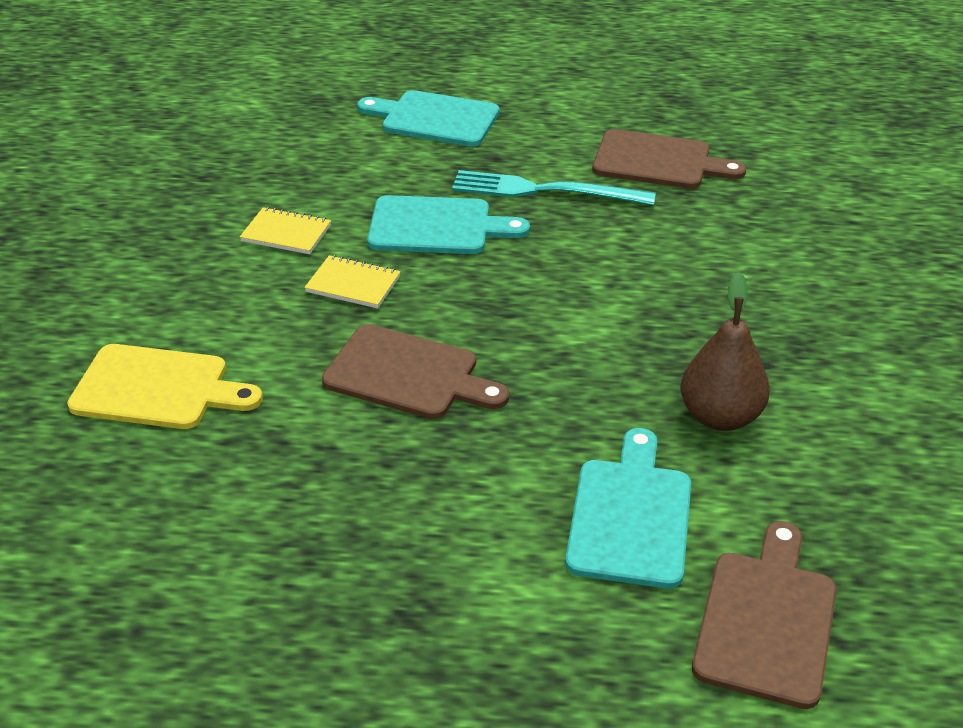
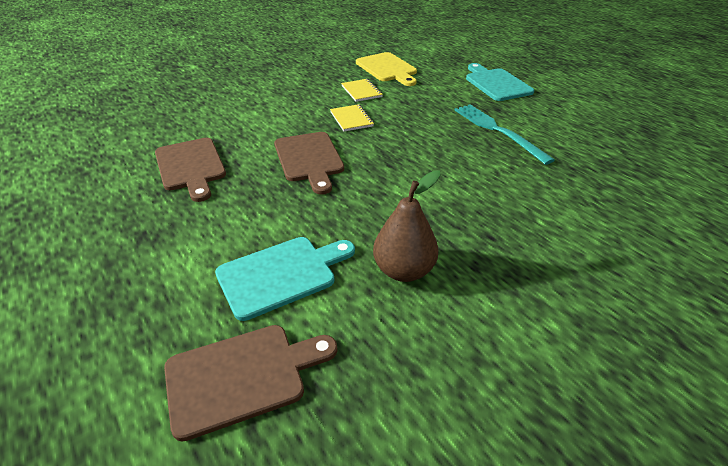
camera: 50 degrees right, 0 degrees up
(157, 388) = (230, 112): yellow cutting board -> yellow cutting board (387, 69)
(437, 227) = (422, 118): turquoise cutting board -> none
(658, 161) = (584, 150): brown cutting board -> brown cutting board (191, 166)

